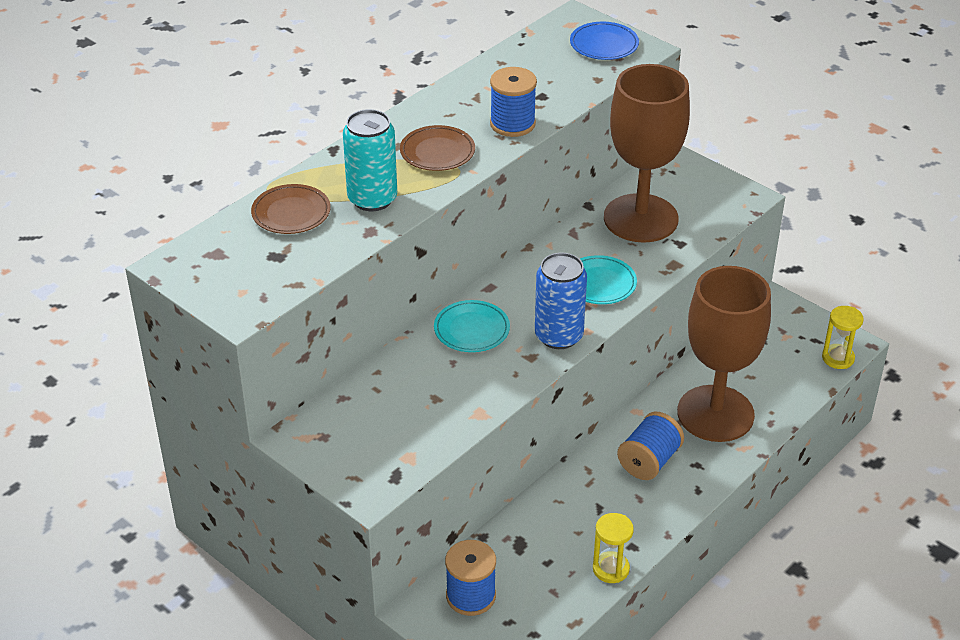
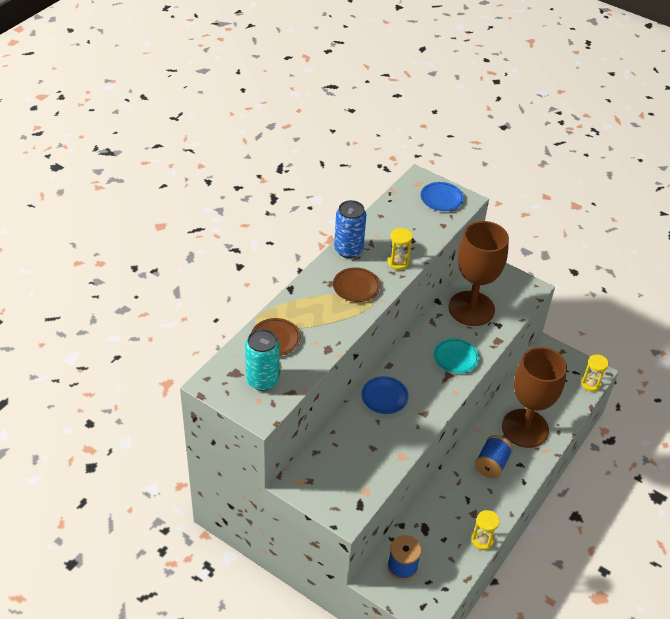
camera: 10 degrees left, 5 degrees up
(372, 199) = (323, 325): turquoise can -> turquoise can (262, 380)
(471, 330) = (384, 397): turquoise plate -> blue plate
(512, 124) = (398, 262): blue spool -> yellow hourglass
(558, 336) = (438, 397): blue can -> blue can (348, 250)

